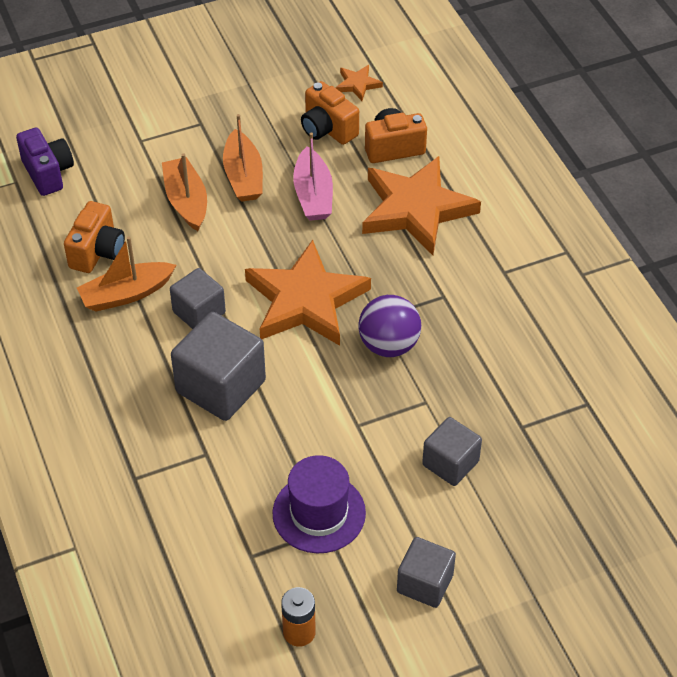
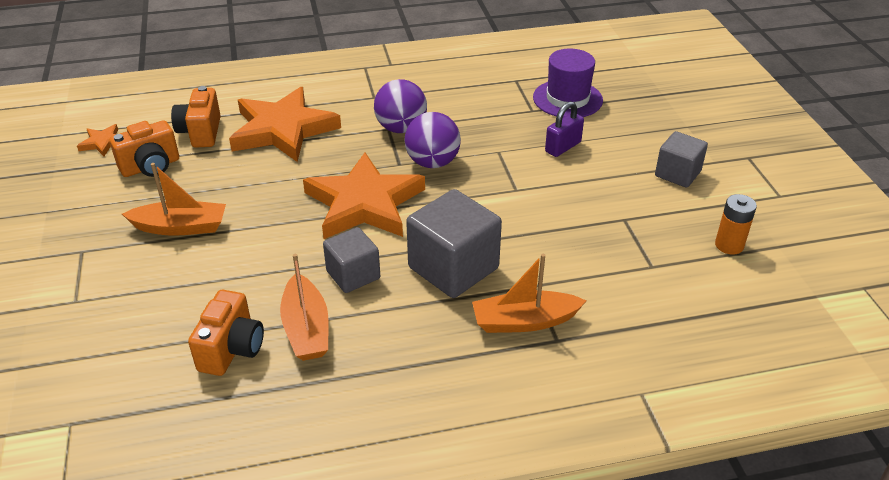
camera: 80 degrees left, 10 degrees down
(48, 173) = (75, 389): purple camera -> none
(97, 252) = (232, 349): orange camera -> orange camera turned 75 degrees clockwise
(186, 201) = (192, 271): orange boat -> orange boat (524, 321)
(313, 195) = (233, 185): pink boat -> none
(319, 513) = (607, 221): purple hat -> purple hat (567, 99)
(446, 307) = (401, 128): none -> purple ball
(450, 463) = (563, 147): grey cube -> purple padlock

